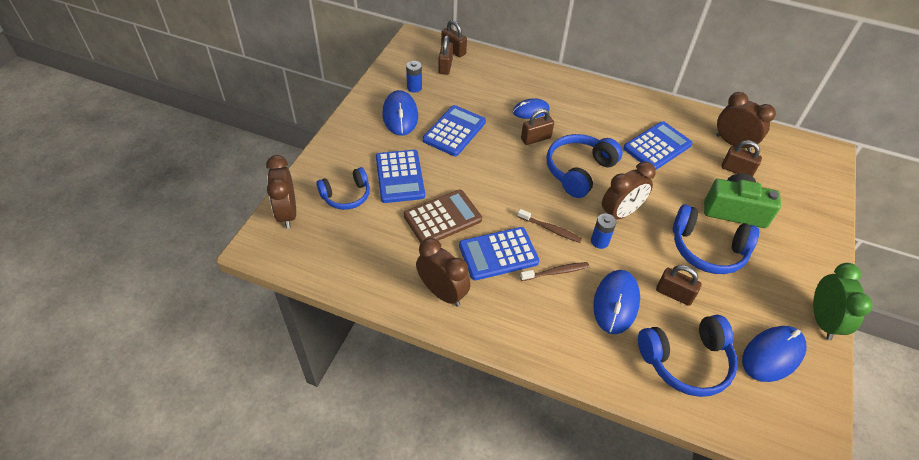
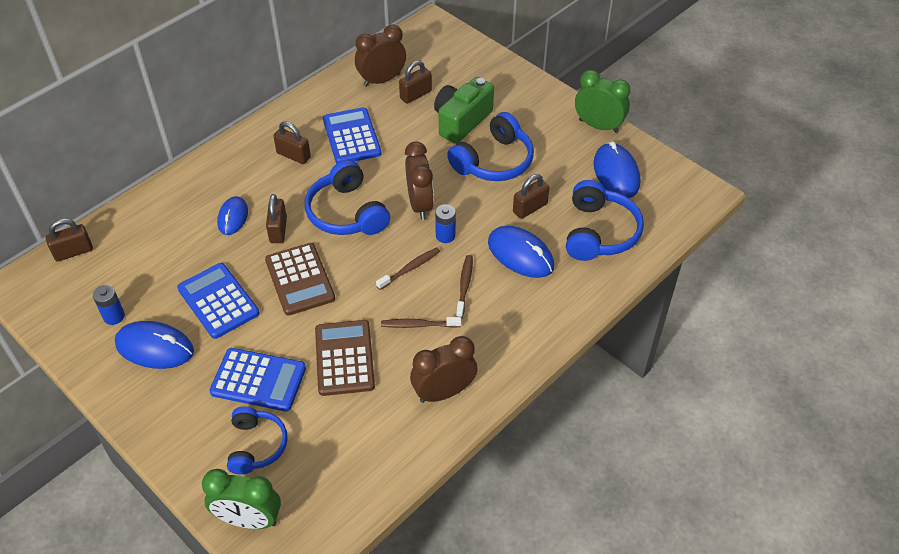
camera: 65 degrees left, 0 degrees up
(287, 213) = (249, 520): brown clock -> green clock
(445, 66) = (97, 271): brown padlock -> brown padlock (293, 155)
(498, 167) = (299, 279): none -> brown calculator
(498, 254) = (418, 325): blue calculator -> brown toothbrush

